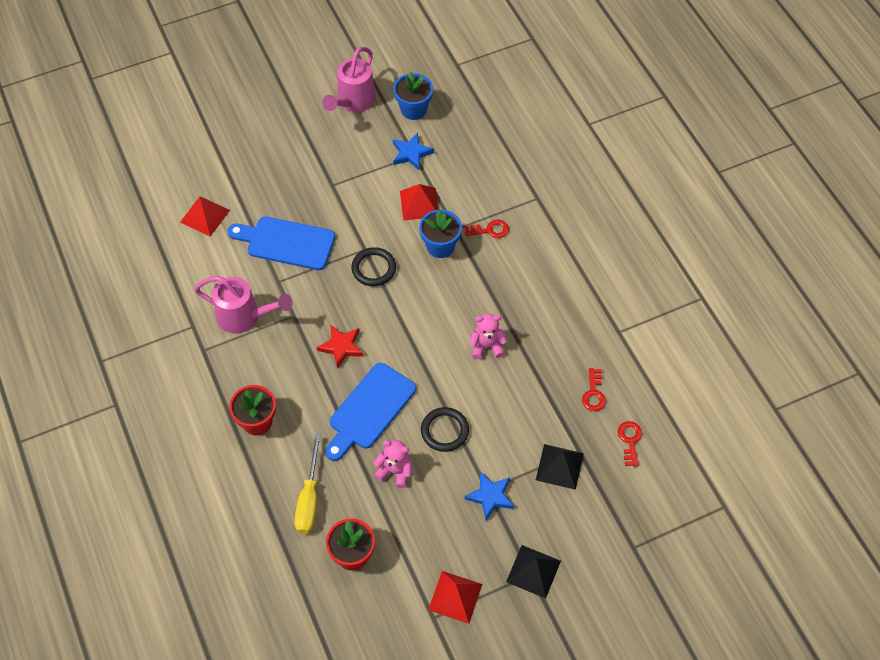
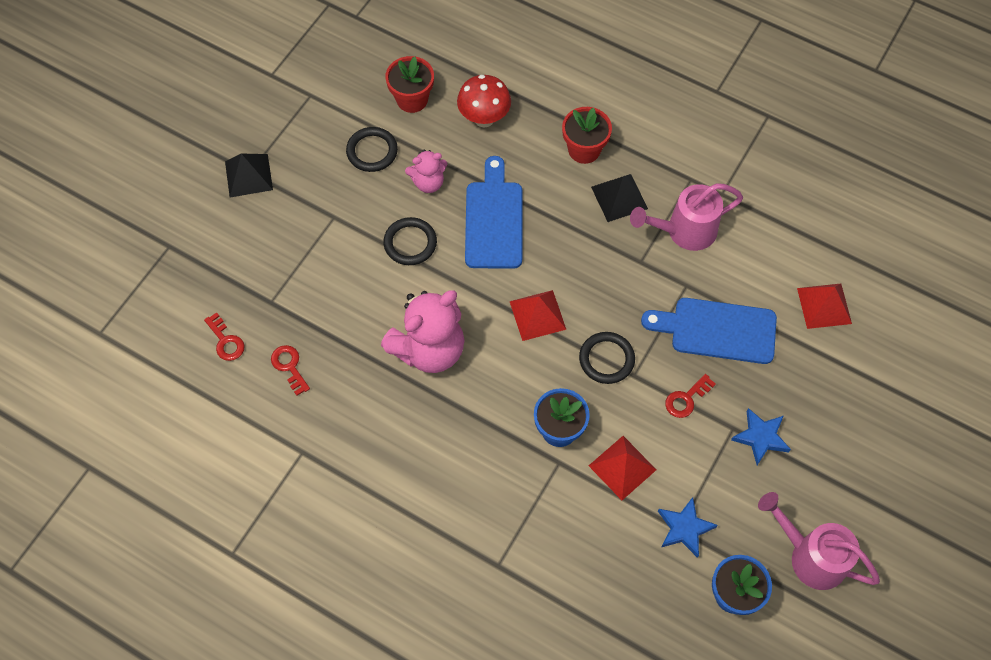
camera: 145 degrees right, 5 degrees up
(286, 243) = (717, 330): blue cutting board -> blue cutting board turned 150 degrees counterclockwise
(309, 498) = (484, 118): yellow screwdriver -> red mushroom
(341, 347) = (569, 260): red star -> none
(353, 101) = (810, 556): pink watering can -> pink watering can turned 45 degrees counterclockwise
(419, 527) = (372, 151): none -> black ring
(455, 597) = (303, 119): red pyramid -> red pyramid (537, 315)
(487, 346) = (429, 349): pink teddy bear -> pink teddy bear, size x1.90
(490, 230) = (521, 485): red key -> red key (686, 399)
(490, 496) = (327, 212): blue star -> blue star (760, 437)
(559, 466) = (280, 276): black pyramid -> black pyramid (619, 197)

